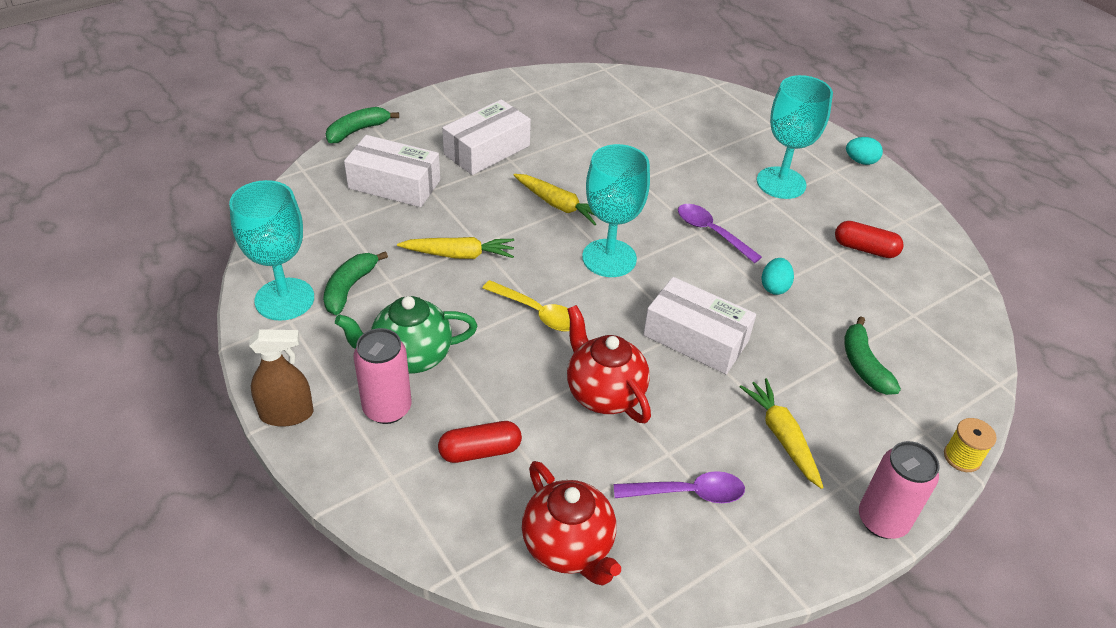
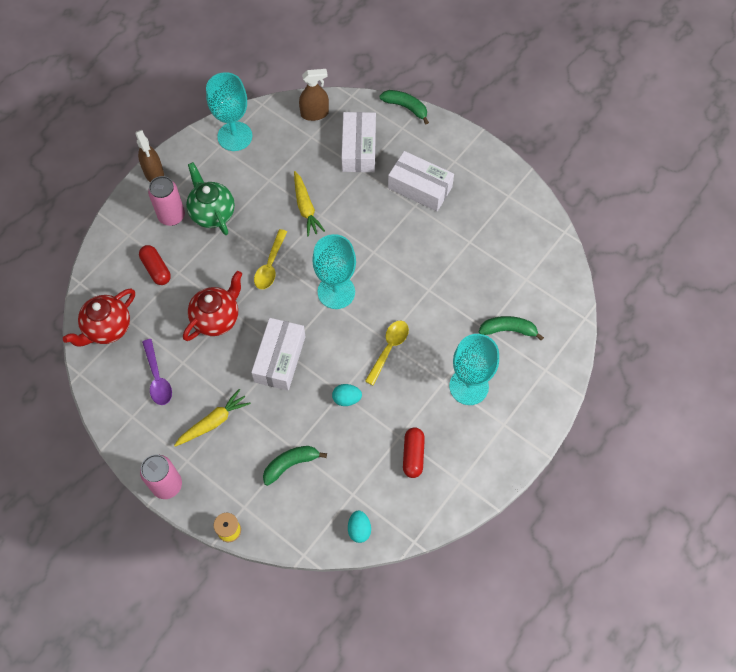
camera: 75 degrees right, 20 degrees up
(306, 209) = (314, 113): none -> brown spray bottle
(349, 288) = (255, 163): green banana -> green banana (508, 330)
(558, 205) = (378, 248): yellow carrot -> none
(711, 232) = (389, 349): purple spoon -> yellow spoon
(860, 161) = (525, 442): turquoise egg -> turquoise egg (359, 529)

